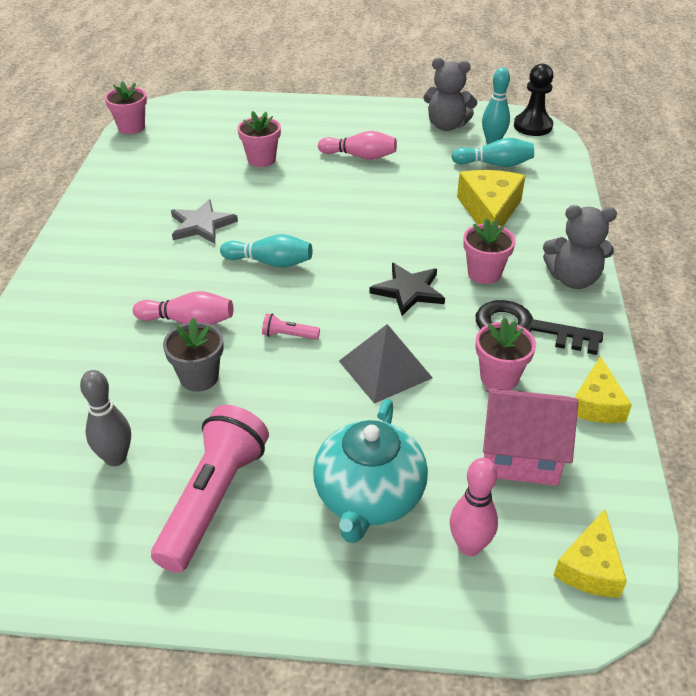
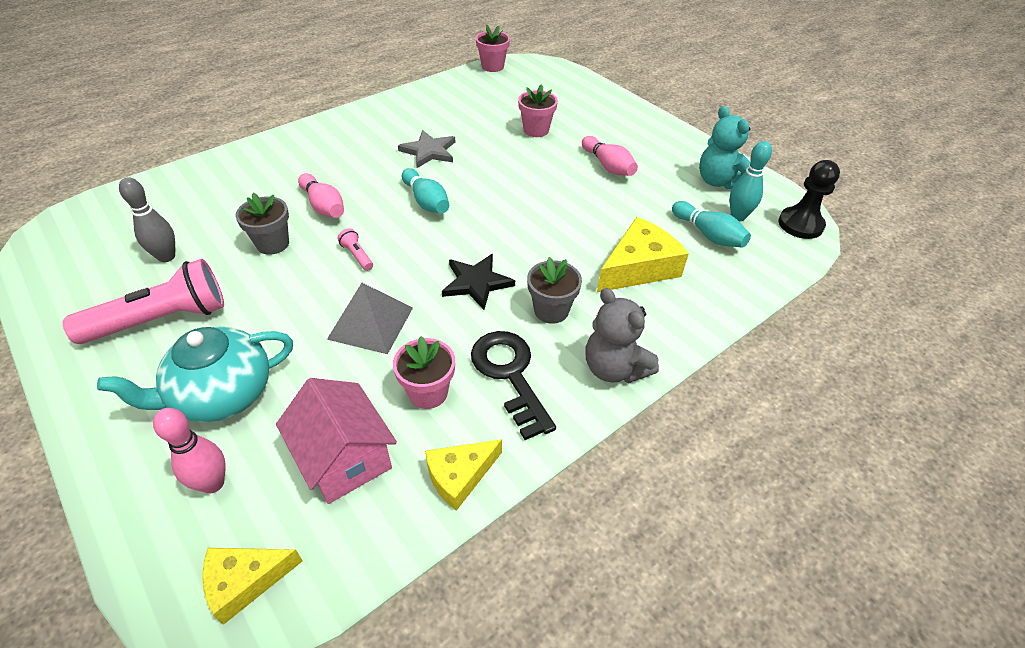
camera: 45 degrees right, 5 degrees up
(446, 126) = (718, 181): grey teddy bear -> turquoise teddy bear
(484, 273) = (551, 310): pink flower pot -> grey flower pot

